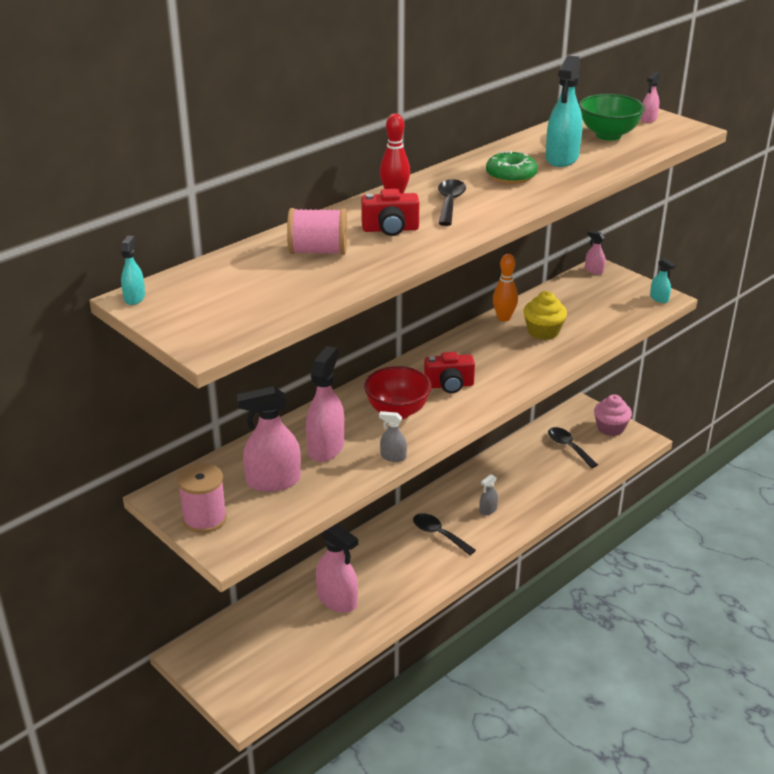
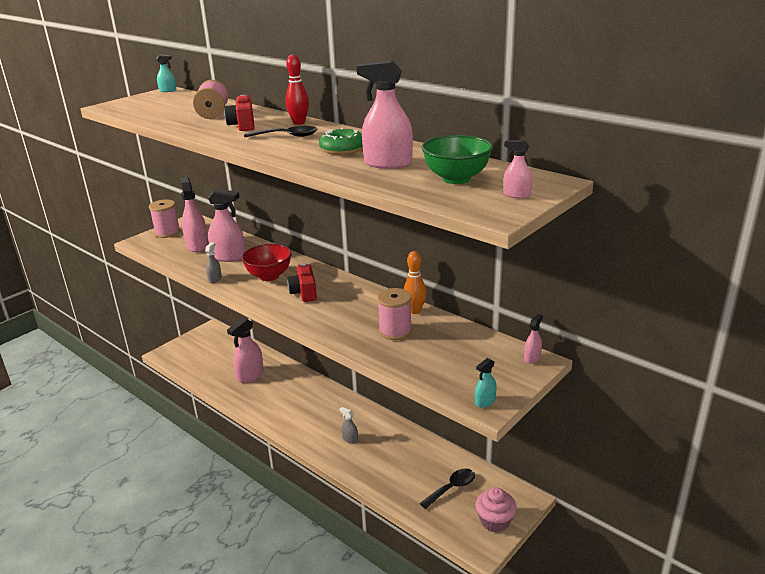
camera: 85 degrees right, 5 degrees down
(438, 534) = (318, 414): black spoon -> none
(543, 332) = (395, 331): yellow cupcake -> pink spool
(562, 158) = (387, 164): turquoise spray bottle -> pink spray bottle

